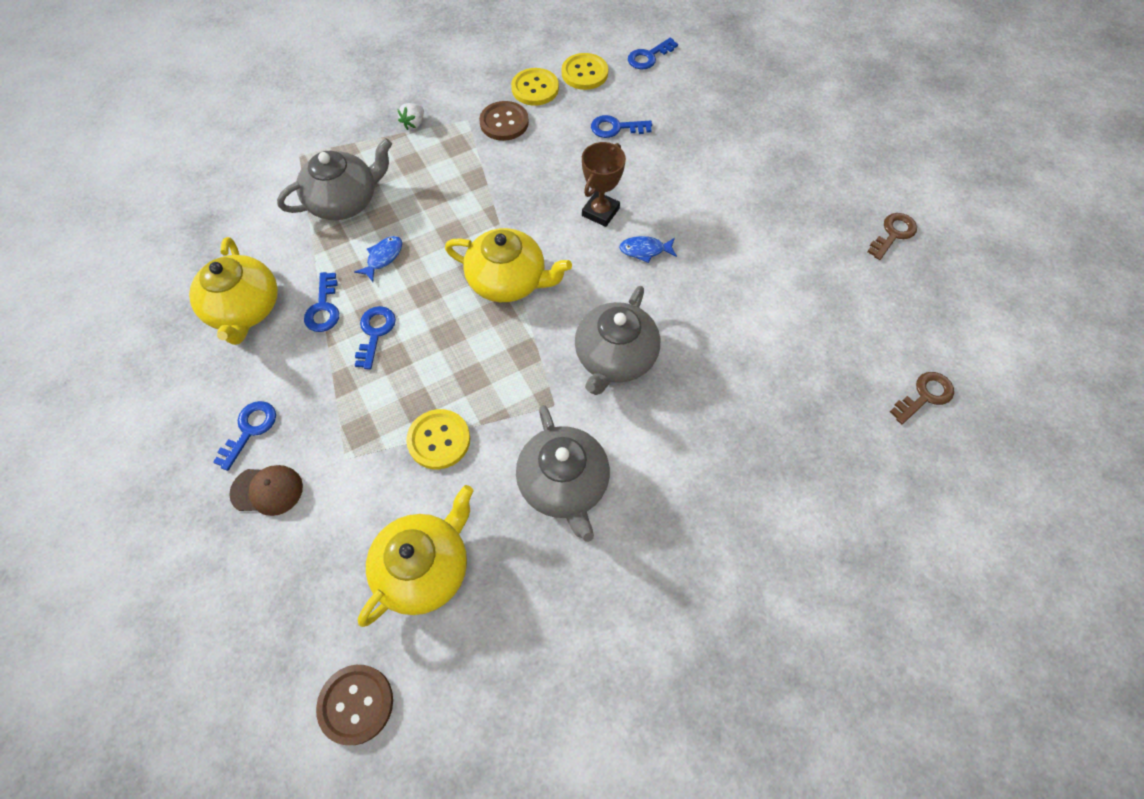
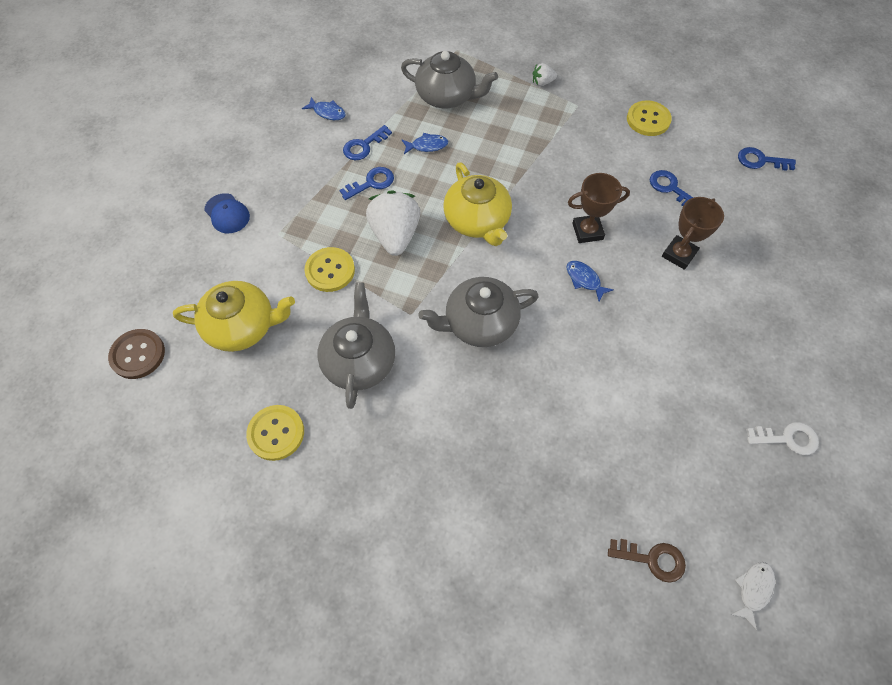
camera: 50 degrees right, 0 degrees up
(245, 309) = (327, 112): yellow teapot -> blue fish
(250, 430) = (256, 176): blue key -> none
(267, 490) = (227, 213): brown cap -> blue cap
(456, 356) = (395, 235): none -> white strawberry
(504, 122) = (599, 125): brown button -> none
(564, 484) = (359, 361): grey teapot -> grey teapot turned 150 degrees clockwise
(584, 73) = (696, 136): yellow button -> yellow button (276, 433)
(682, 172) = (679, 254): none -> brown trophy
(893, 234) = (787, 438): brown key -> white key
(992, 349) = (753, 590): none -> white fish

